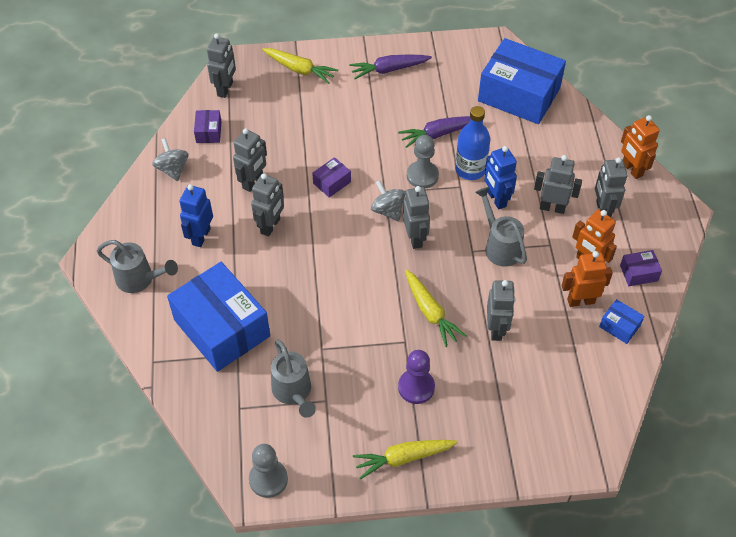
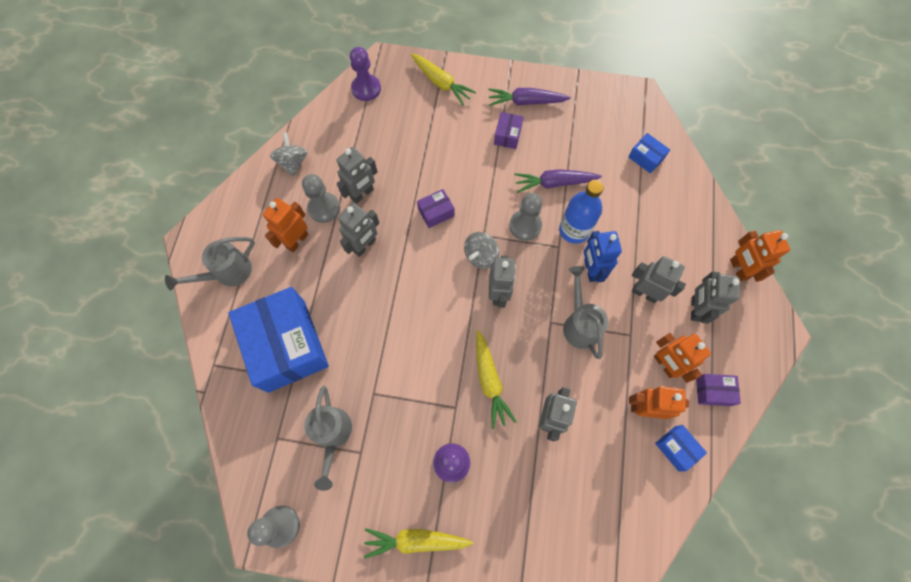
camera: 15 degrees right, 15 degrees up
(139, 279) = (228, 273): grey watering can -> grey watering can turned 105 degrees clockwise
(201, 236) = (297, 241): blue robot -> orange robot
(209, 132) = (337, 131): purple box -> purple box (507, 135)
(218, 202) = (324, 208): none -> grey pawn
(225, 89) = (366, 89): grey robot -> purple pawn
(388, 210) = (480, 256): grey spinning top -> grey spinning top turned 120 degrees counterclockwise
(519, 95) = (645, 158): blue box -> blue box, size x0.42

